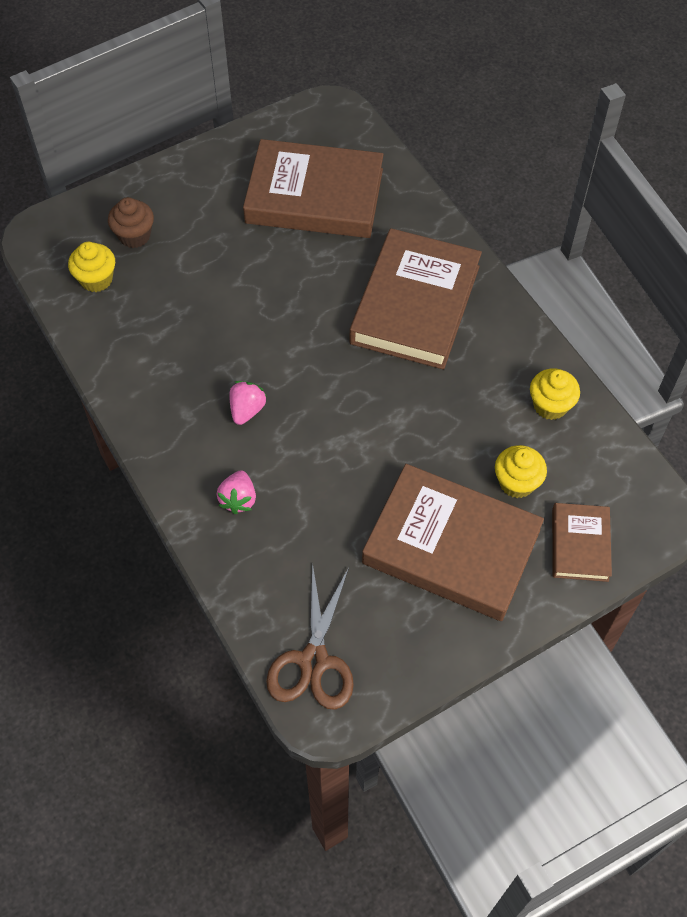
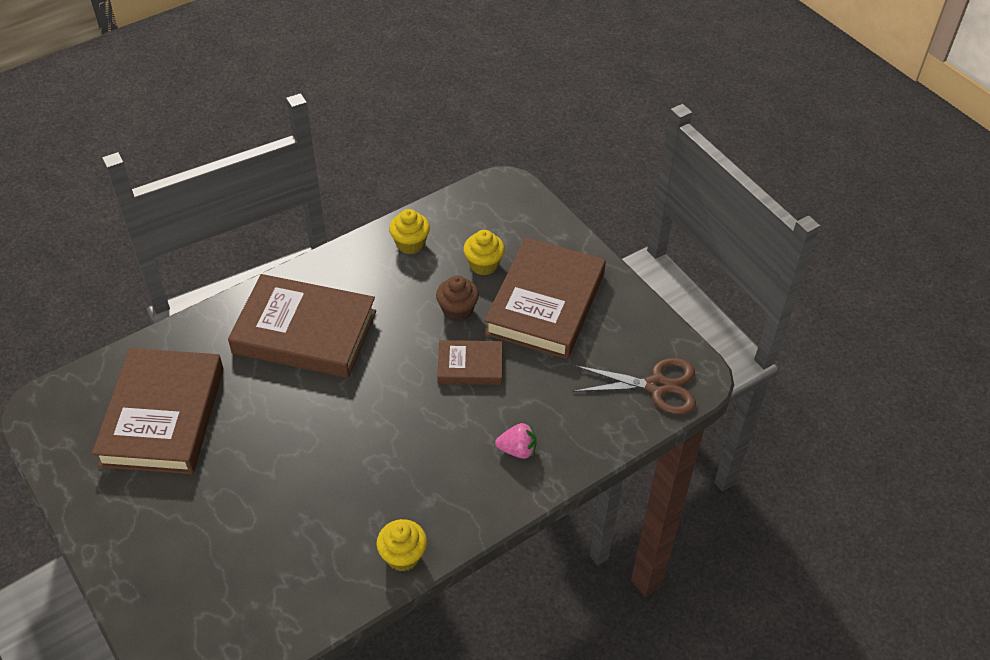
camera: 95 degrees left, 10 degrees down
(96, 279) = (259, 607): yellow cupcake -> yellow cupcake (403, 556)
(134, 236) = (200, 577): brown cupcake -> brown cupcake (457, 310)
(247, 410) = (423, 452): pink strawberry -> none
(580, 544) = (534, 230): brown book -> brown book (470, 366)

